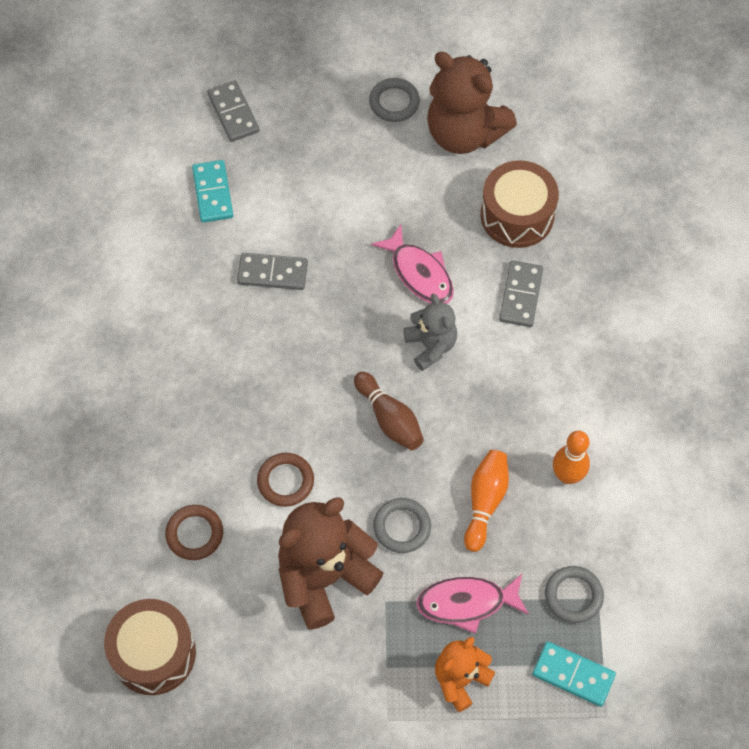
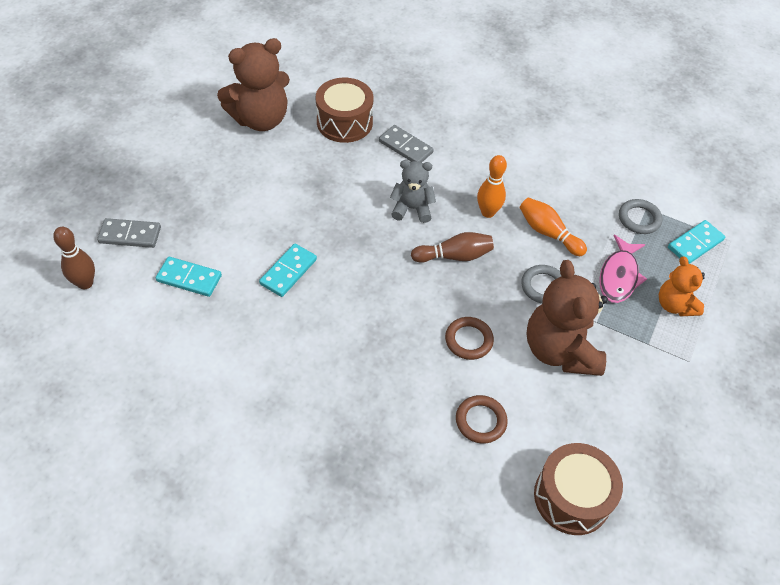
camera: 65 degrees left, 10 degrees down
(157, 113) = (85, 283): none -> brown bowling pin
(272, 273) = (288, 272): grey domino -> turquoise domino
(394, 102) = (205, 143): grey ring -> none
(419, 273) = (351, 189): pink fish -> none
(567, 475) = (551, 183): orange bowling pin -> orange bowling pin (488, 212)

